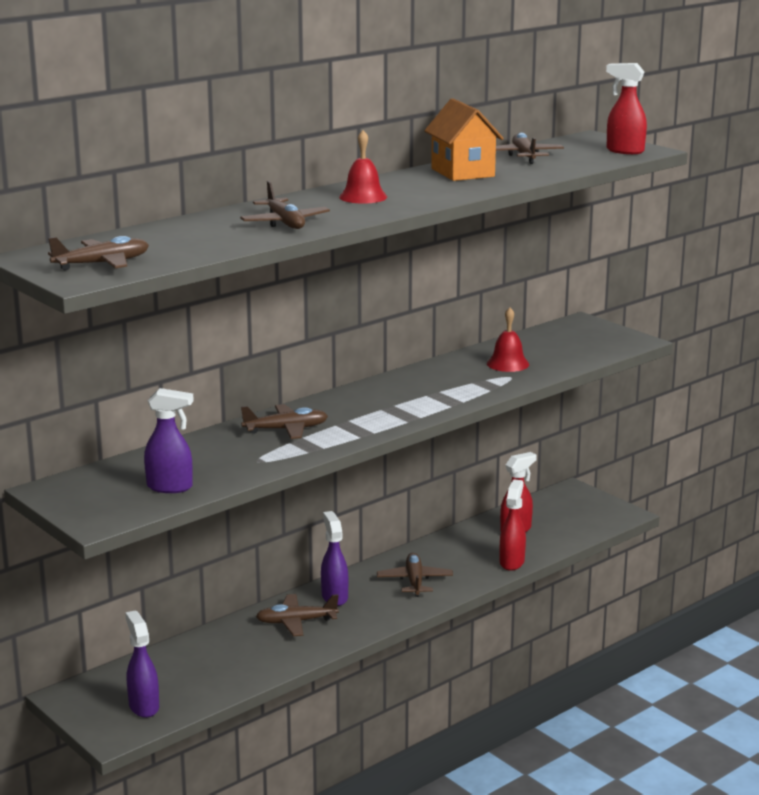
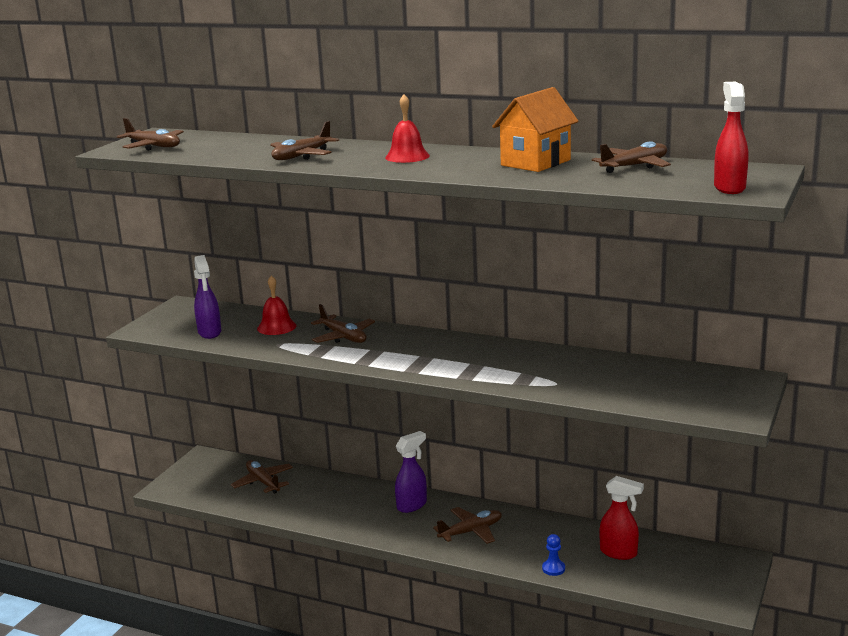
camera: 65 degrees right, 0 degrees up
(144, 706) = (206, 486): purple spray bottle -> none
(296, 622) = (361, 502): brown plane -> brown plane (263, 482)
(507, 364) = (587, 375): red bell -> red bell (276, 327)
(512, 562) = (553, 569): red spray bottle -> blue pawn

